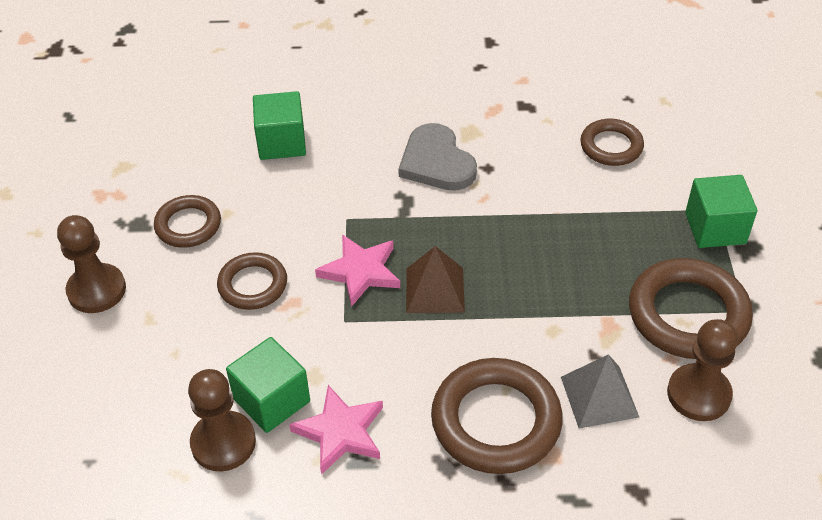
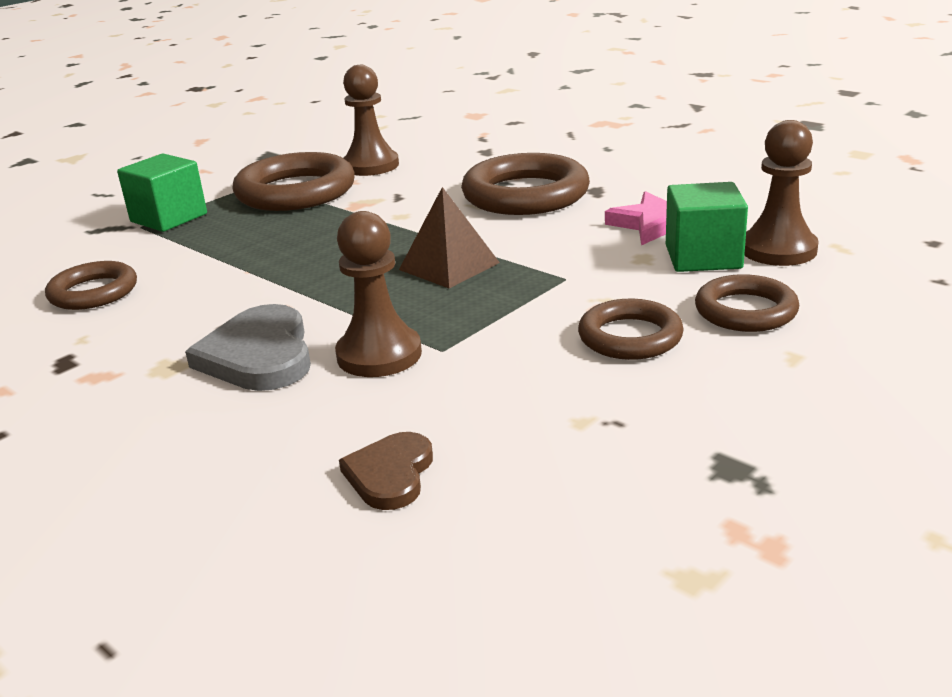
camera: 135 degrees left, 20 degrees down
(96, 290) = (856, 412): brown pawn -> brown pawn (379, 355)
(188, 225) = (653, 430): brown ring -> brown ring (745, 311)
(281, 142) = (390, 474): green cube -> brown heart
(360, 272) = (497, 302): pink star -> none
(436, 162) = (259, 355): grey heart -> grey heart turned 150 degrees clockwise
(599, 397) = (434, 182): grey pyramid -> none

